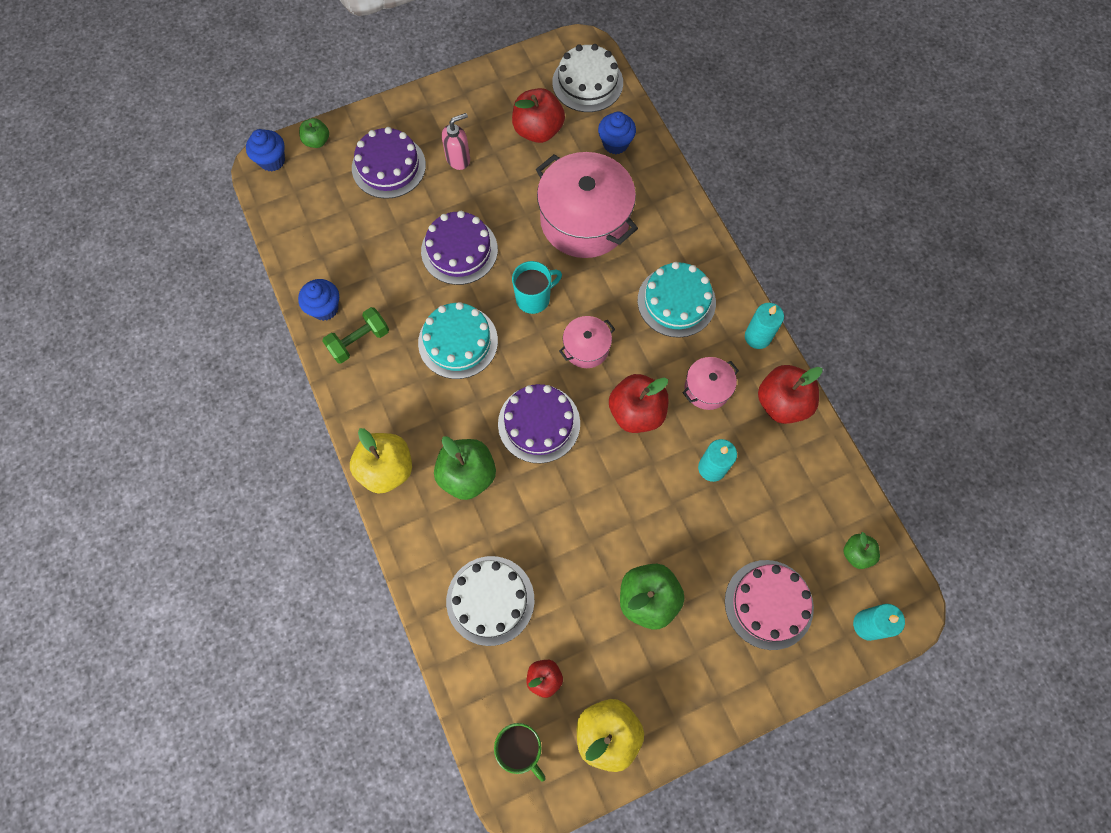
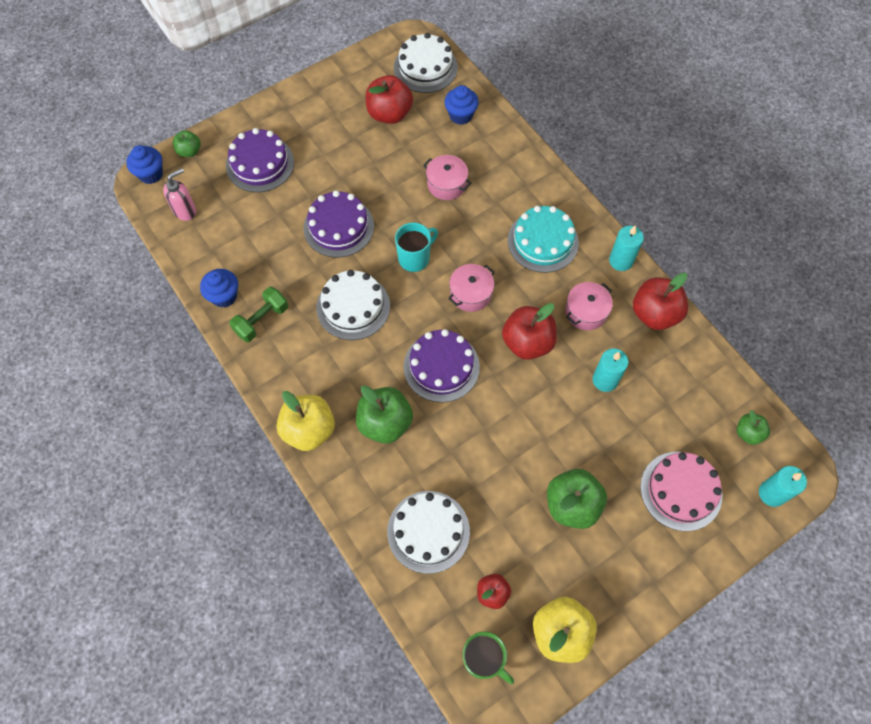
camera: 10 degrees left, 5 degrees down
(458, 159) = (322, 148): pink soap dispenser -> pink soap dispenser (185, 210)
(458, 342) = (353, 306): turquoise cake -> white cake
(584, 220) = (446, 184): pink pot -> pink pot, size x0.49

